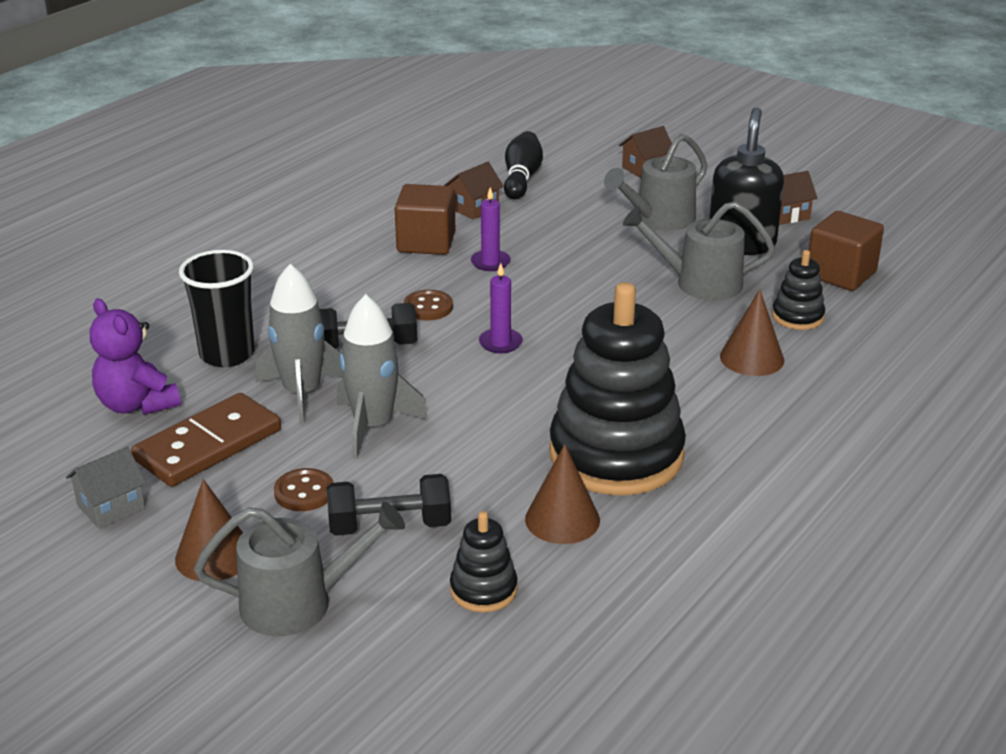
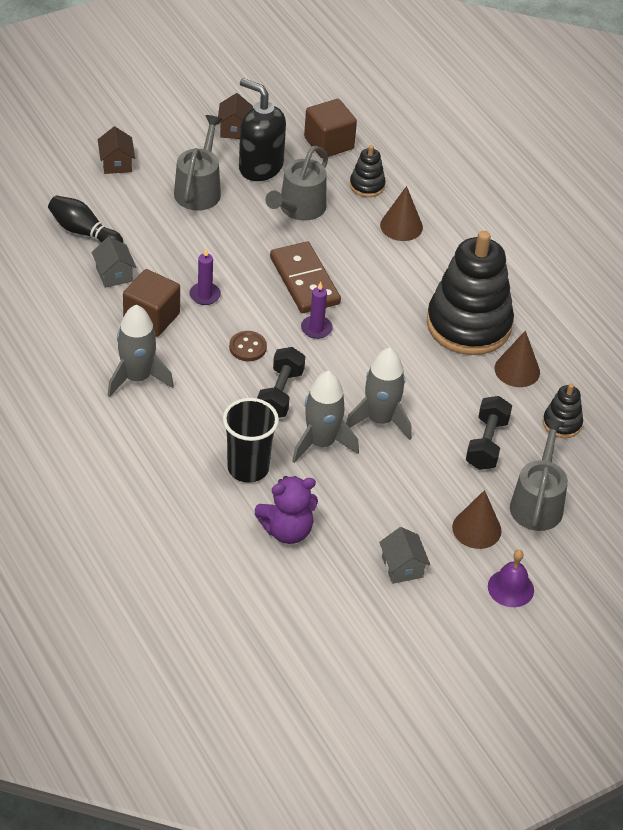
camera: 70 degrees left, 15 degrees up
(109, 616) = (510, 588): none -> purple bell
(208, 445) = (358, 504): brown domino -> brown domino (304, 281)
(304, 492) = (434, 472): brown button -> none
(326, 257) = (137, 378): none -> grey rocket
(473, 208) = (114, 274): brown house -> grey house
(659, 219) = (199, 189): grey watering can -> grey watering can turned 150 degrees counterclockwise

